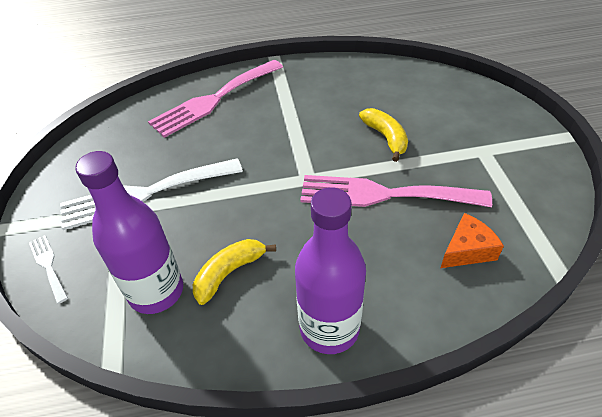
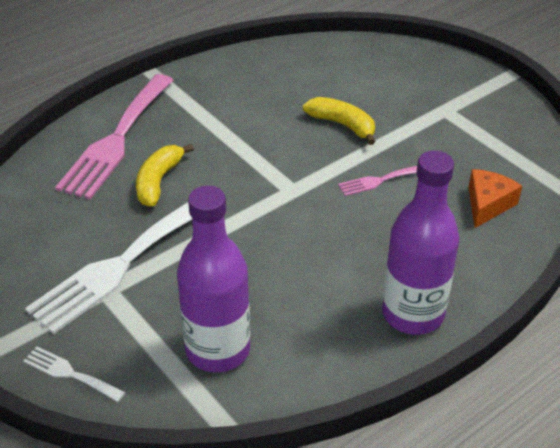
camera: 30 degrees left, 5 degrees down
(229, 273) = (280, 305): yellow banana -> yellow banana (158, 181)
(383, 194) = (379, 181): pink fork -> pink fork, size x0.45

